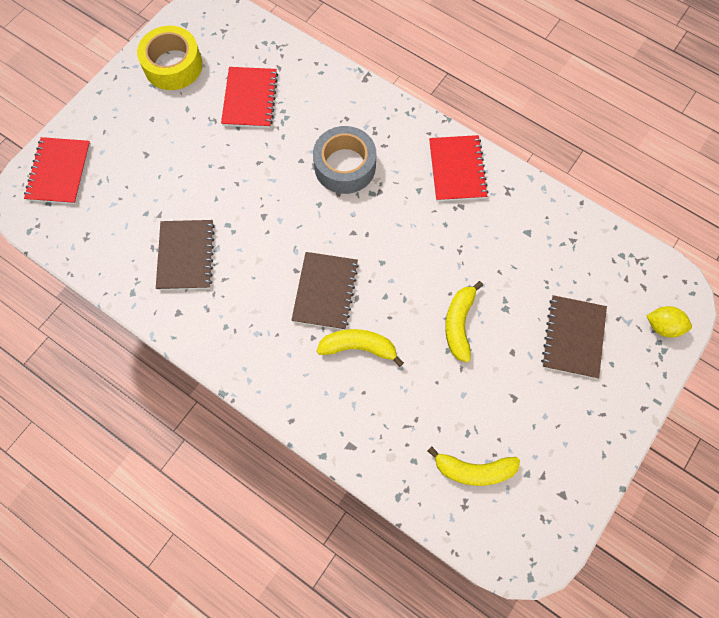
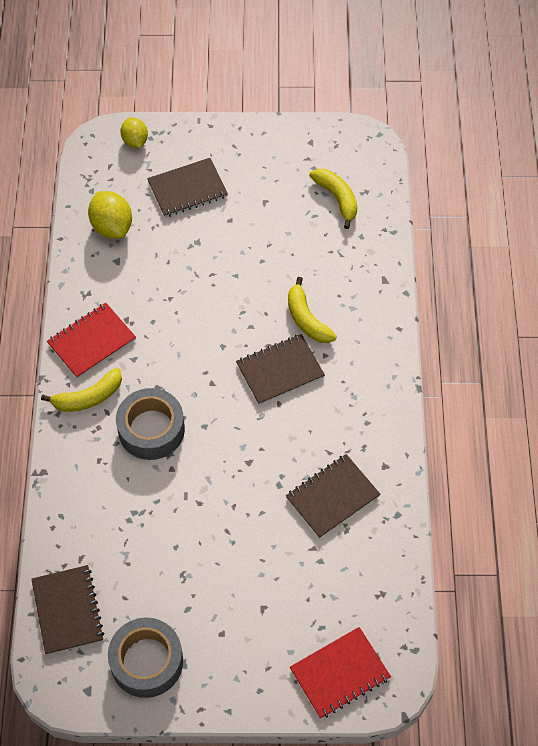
camera: 125 degrees left, 10 degrees down
(173, 65) = (147, 661): yellow tape -> grey tape
(247, 41) = (68, 610): none -> brown notebook
(250, 99) = (136, 558): red notebook -> none
(459, 324) = (234, 265): yellow banana -> yellow banana (88, 397)
(568, 249) = (112, 226): none -> yellow lemon

